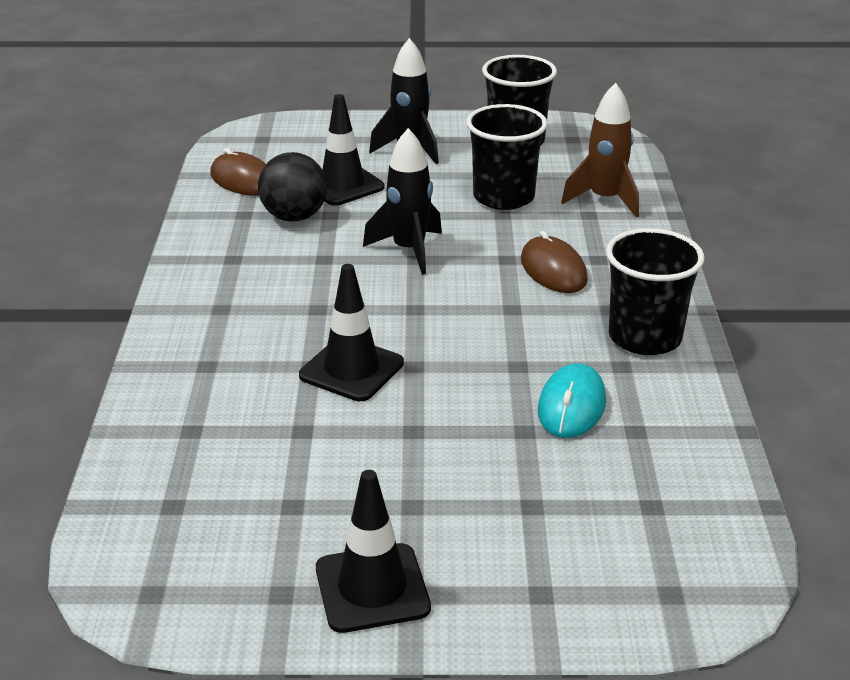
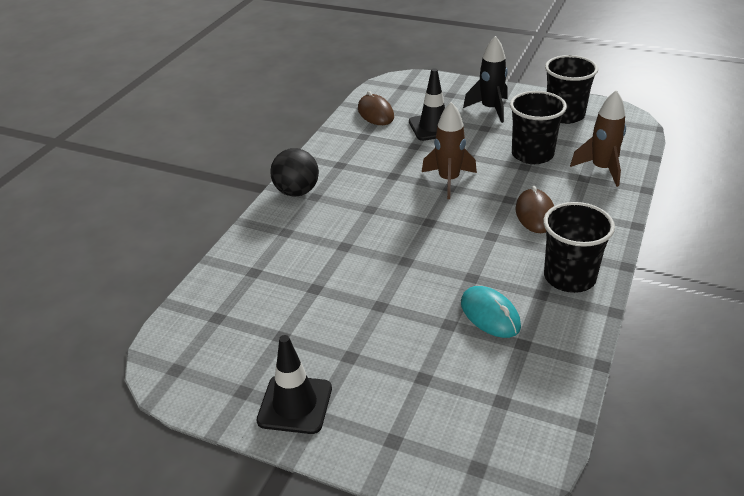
camera: 25 degrees right, 5 degrees up
(294, 217) = (391, 143): black ball -> black ball (297, 191)
(351, 369) = (366, 255): black traffic cone -> none
(409, 250) = (448, 180): black rocket -> brown rocket
(571, 406) = (490, 315): turquoise mouse -> turquoise mouse turned 75 degrees counterclockwise

